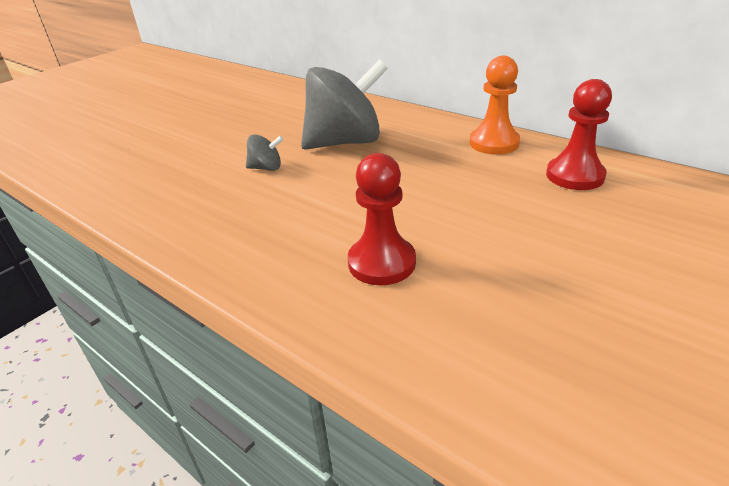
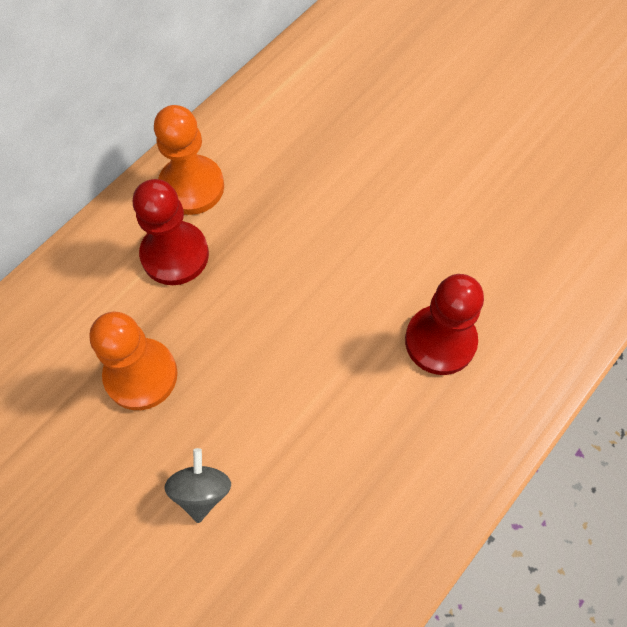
camera: 90 degrees left, 30 degrees up
(345, 142) = (141, 375): grey spinning top -> orange pawn
(574, 176) = (291, 129): red pawn -> red pawn (175, 255)

